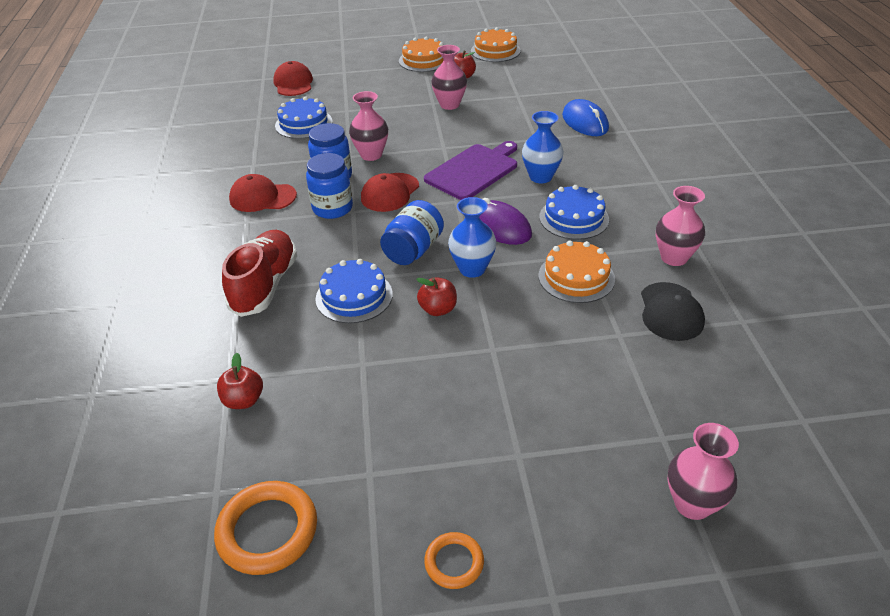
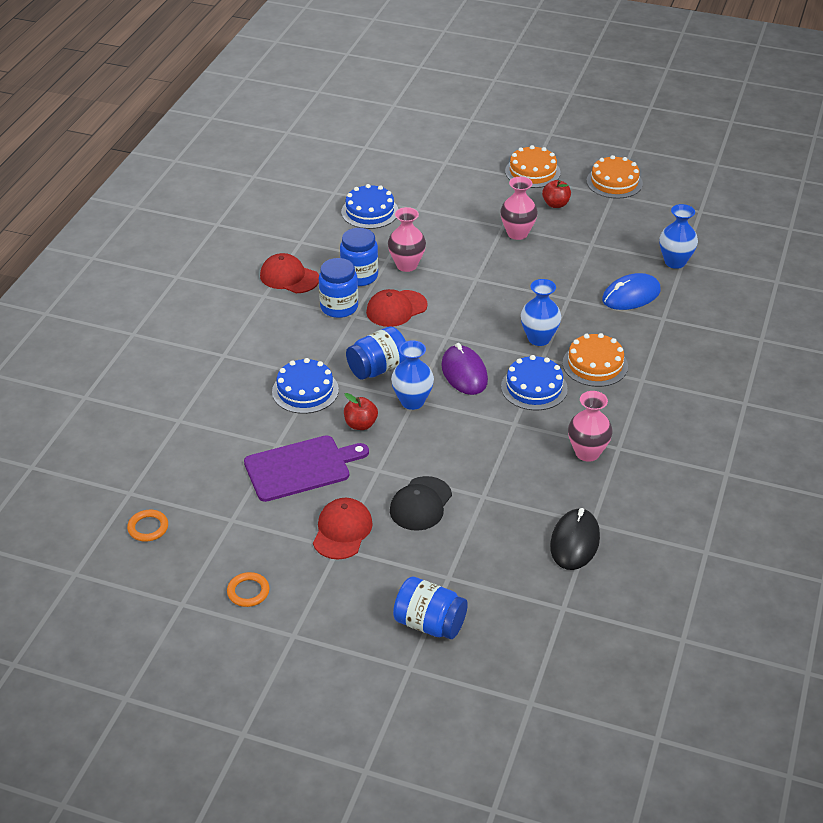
camera: 25 degrees right, 0 degrees up
(244, 400) = (180, 439): red apple -> none
(265, 285) = (245, 357): red shoe -> none
(267, 530) = (148, 528): orange ring -> orange ring, size x0.57
(293, 83) = (389, 161): red cap -> red cap (342, 531)
(473, 171) = (484, 312): purple cutting board -> purple cutting board (301, 468)
(576, 277) = (490, 439): orange cake -> orange cake (595, 364)
(585, 122) = (631, 295): blue mouse -> blue mouse turned 60 degrees clockwise
(595, 89) = (675, 262): none -> blue vase
(670, 312) = (541, 494): black cap -> black cap (420, 504)
(692, 504) = (429, 623): pink vase -> blue jar
(745, 346) = (574, 542): none -> black mouse

